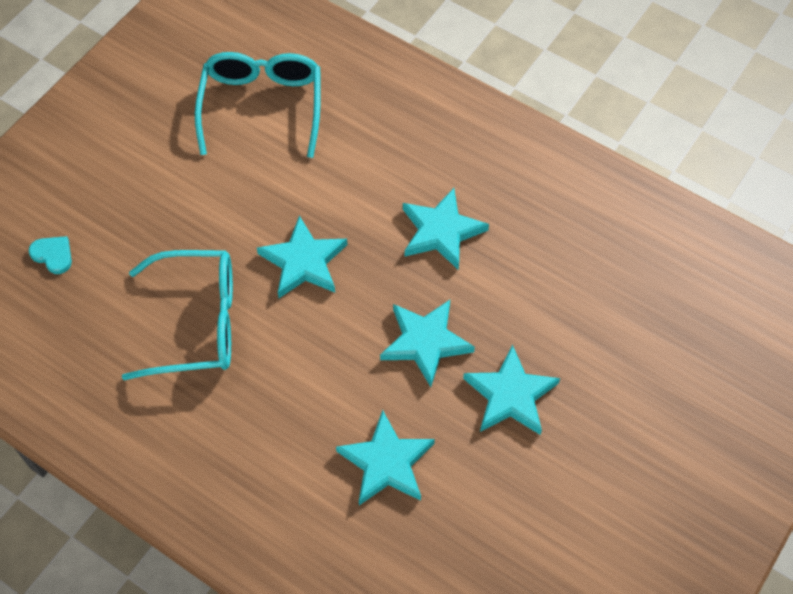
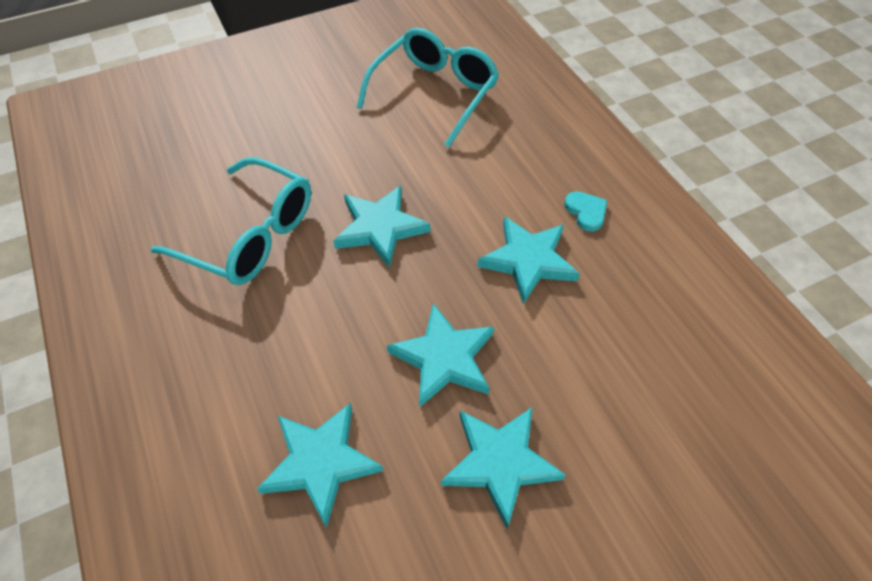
camera: 30 degrees right, 5 degrees down
(53, 255) = (185, 131): turquoise heart -> turquoise heart (586, 212)

